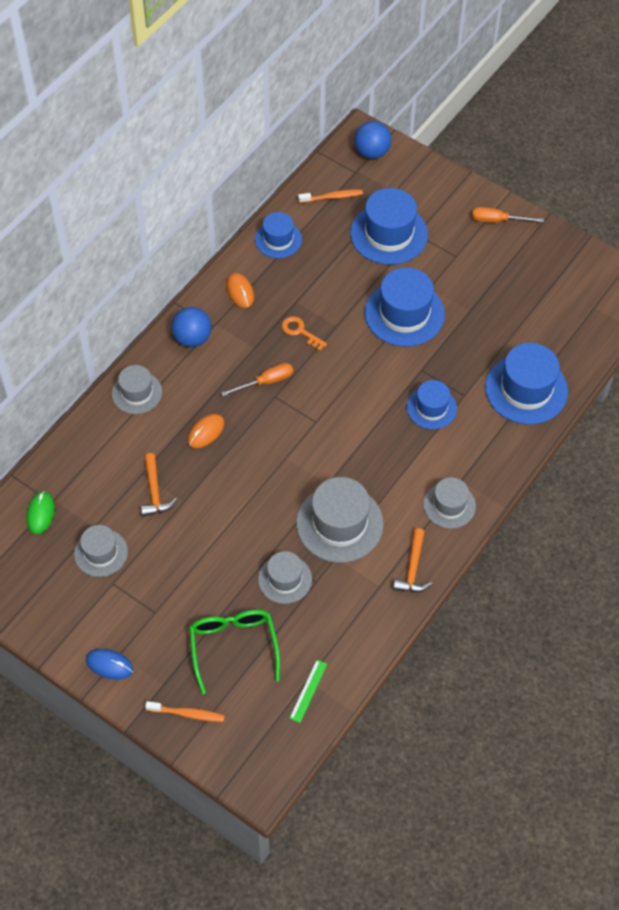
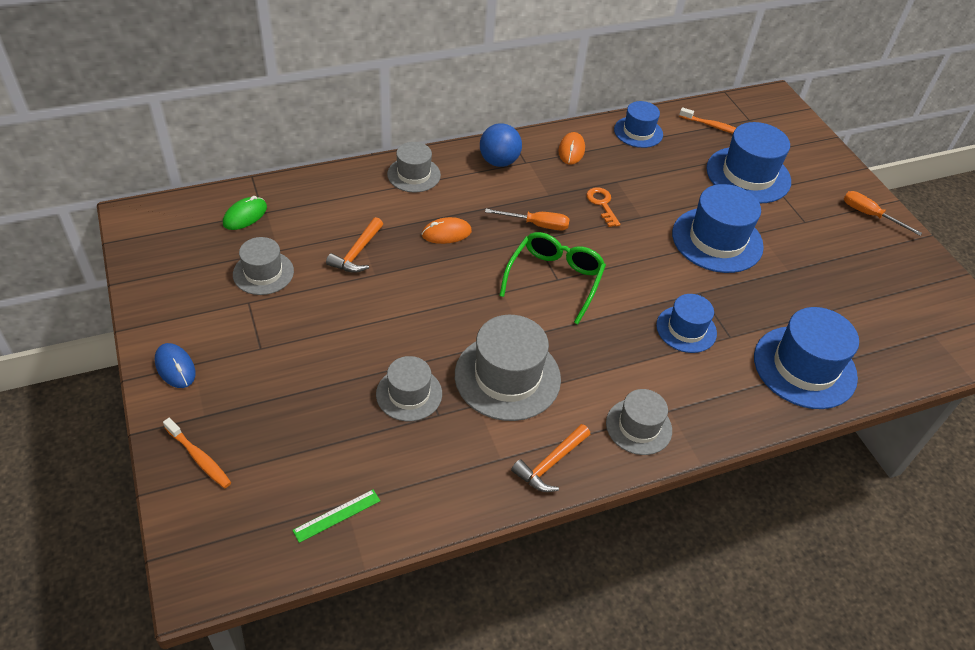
camera: 30 degrees right, 10 degrees down
(233, 646) = (303, 424): green glasses -> green glasses (555, 279)
(372, 152) = (776, 113): blue ball -> none

